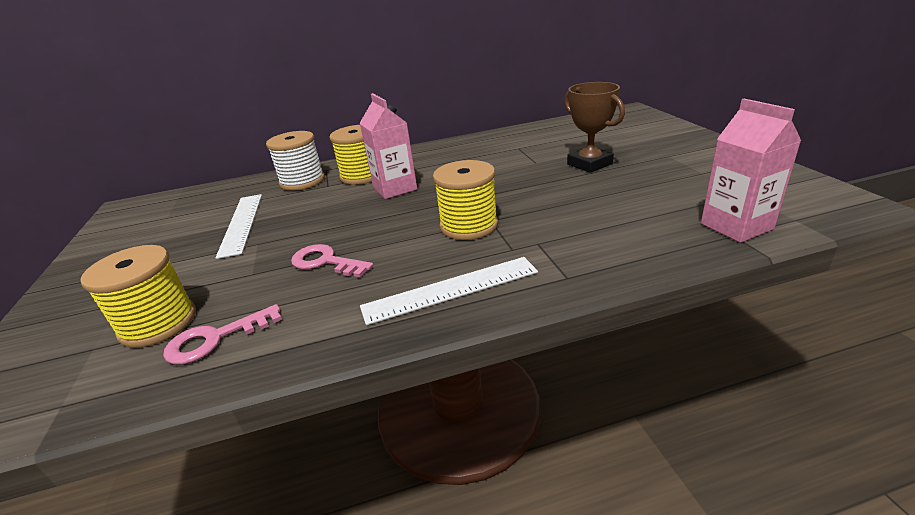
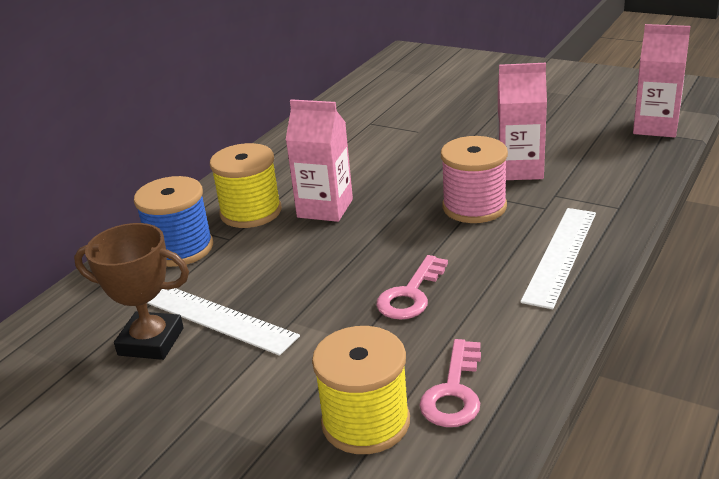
camera: 45 degrees left, 0 degrees up
(302, 181) = (180, 248): white spool -> blue spool
(326, 262) = (411, 294): pink key -> pink key turned 45 degrees counterclockwise
(469, 225) = (474, 207): yellow spool -> pink spool
(549, 213) = (520, 170): none -> pink carton
(589, 164) = (470, 116): brown trophy -> brown trophy (151, 341)

